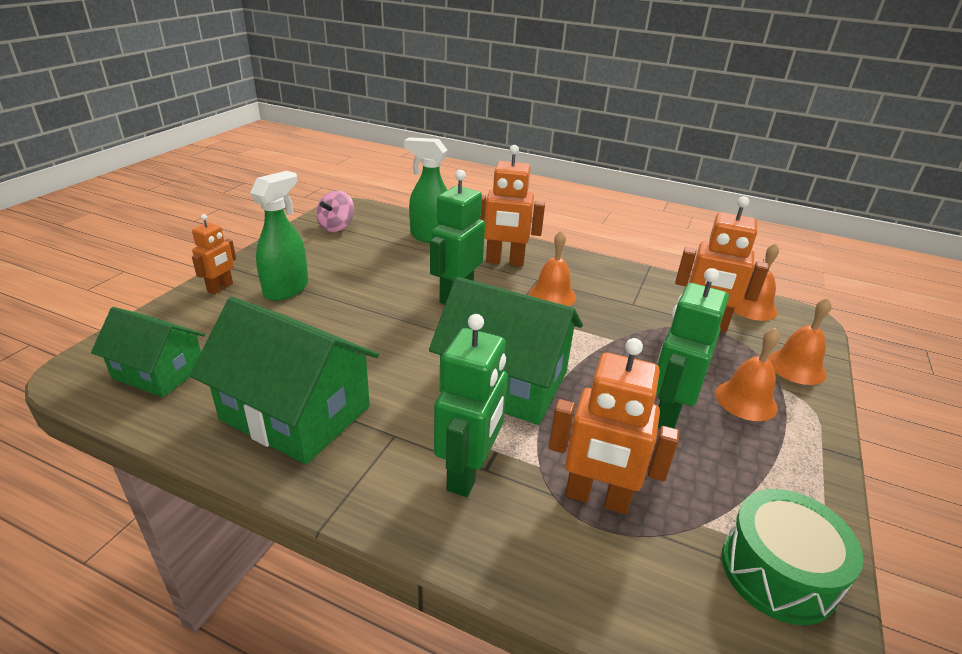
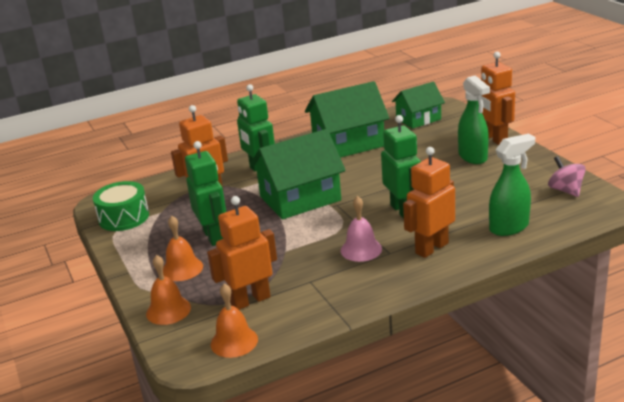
camera: 135 degrees right, 5 degrees down
(220, 288) = (494, 139): orange robot -> orange robot, size x1.66
(552, 295) = (361, 249): orange bell -> pink bell

